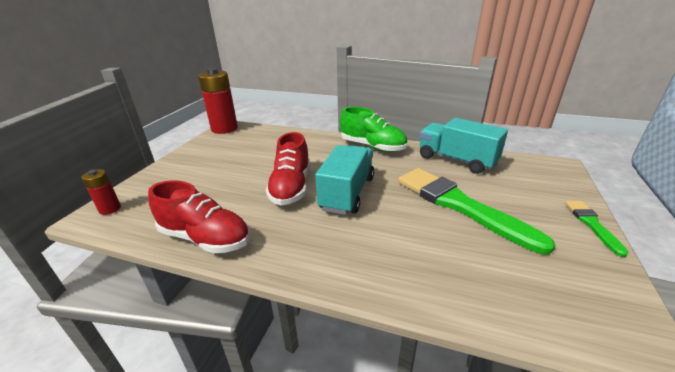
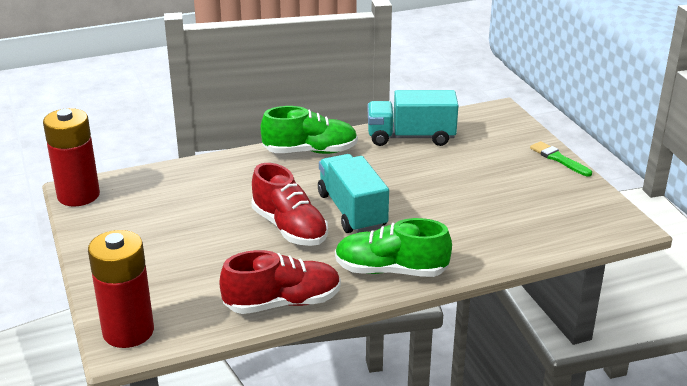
camera: 40 degrees left, 0 degrees up
(110, 209) = (128, 331): red battery -> red battery, size x2.00
(311, 254) = (391, 270): none -> green shoe
(459, 205) = (457, 182): green brush -> none

